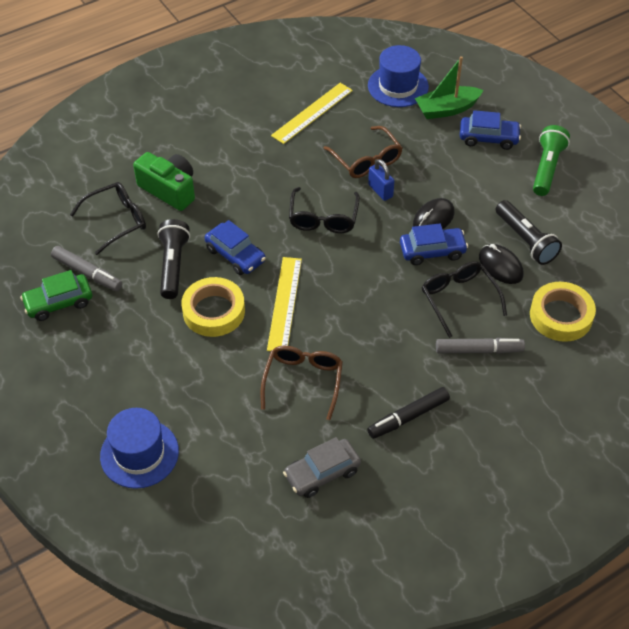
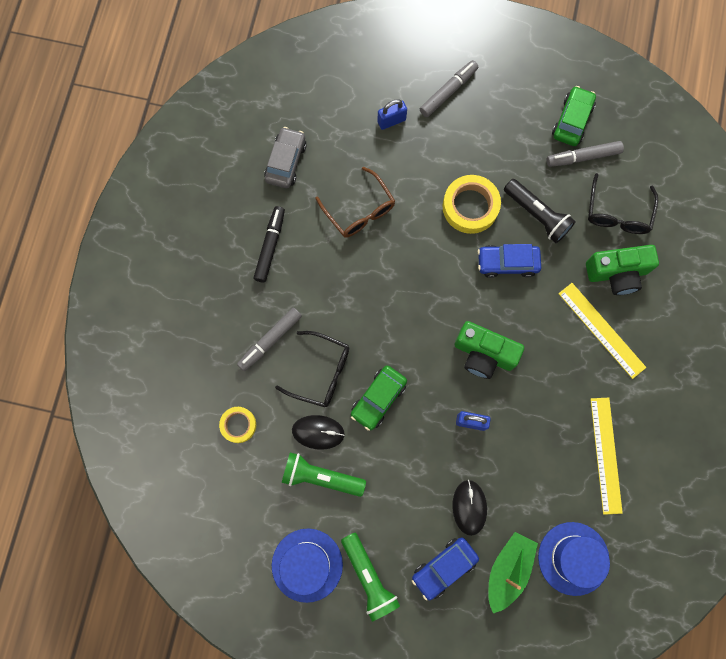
camera: 135 degrees right, 25 degrees up
(119, 408) = (448, 92): none -> grey marker
(139, 453) = (403, 77): blue hat -> blue hat (307, 565)
(193, 426) = (391, 121): none -> blue padlock
(284, 303) = (432, 256): yellow ruler -> yellow ruler (601, 330)
(323, 218) = (483, 354): black glasses -> green camera
(366, 160) = (512, 444): brown glasses -> none
(432, 251) = (378, 399): blue car -> green car
(433, 218) = (406, 432): black mouse -> black mouse (469, 507)
(525, 240) = (321, 476): black flashlight -> green flashlight
(561, 316) = (238, 425): yellow tape -> yellow tape, size x0.60

